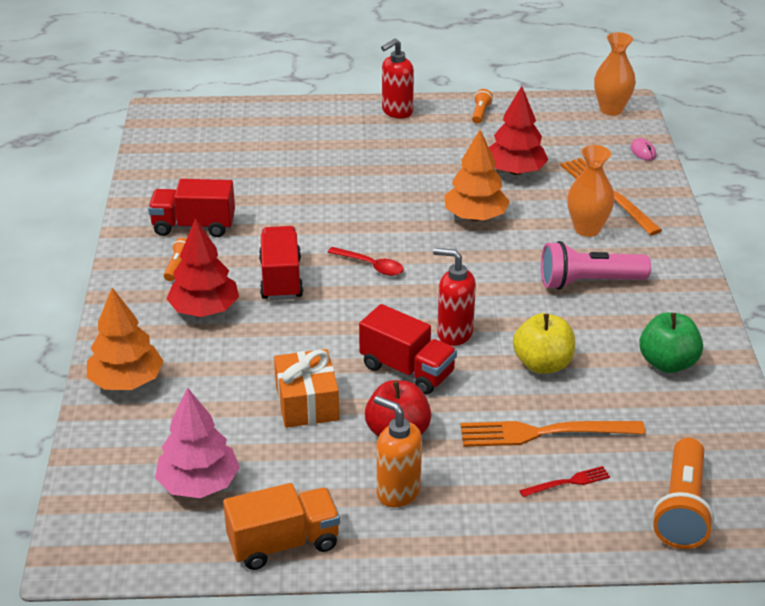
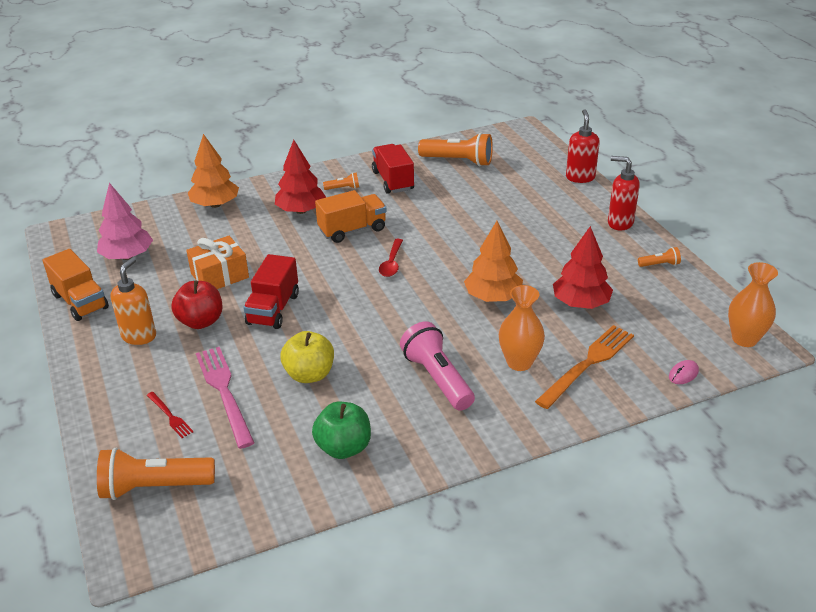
camera: 70 degrees right, 0 degrees up
(190, 171) = (458, 161): none -> orange flashlight
(281, 279) = (352, 230): red truck -> orange truck
(454, 333) = (327, 321): red soap dispenser -> red soap dispenser (580, 177)
(545, 433) = (224, 392): orange fork -> pink fork

